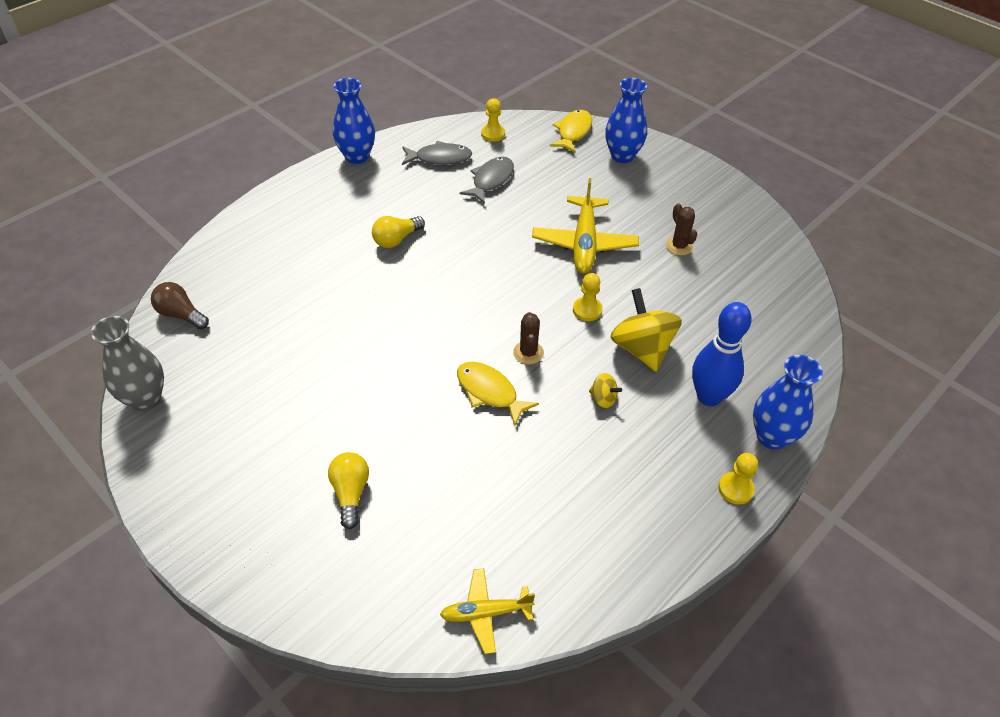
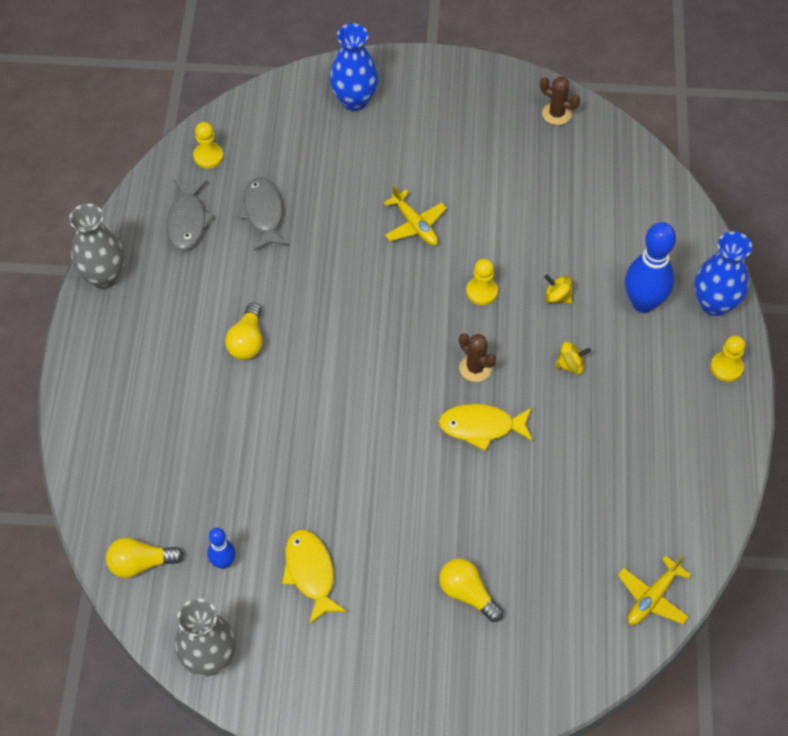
camera: 40 degrees left, 10 degrees up
(181, 315) = (141, 563): brown light bulb -> yellow light bulb
(226, 350) = (223, 562): none -> blue bowling pin
(357, 157) = (104, 276): blue vase -> grey vase
(440, 158) = (188, 221): grey fish -> grey fish turned 135 degrees clockwise
(573, 132) = (282, 101): yellow fish -> yellow fish (310, 573)
(584, 244) = (415, 225): yellow plane -> yellow plane, size x0.59
(641, 349) = (557, 297): yellow spinning top -> yellow spinning top, size x0.47
(679, 246) = (494, 170): brown cactus -> brown cactus (556, 114)

